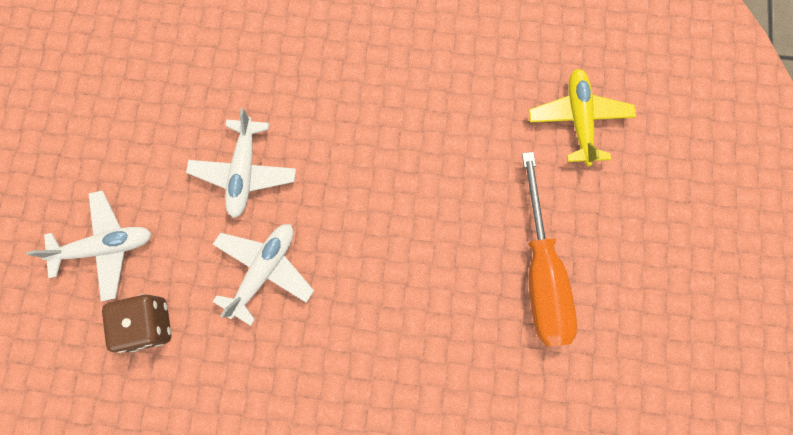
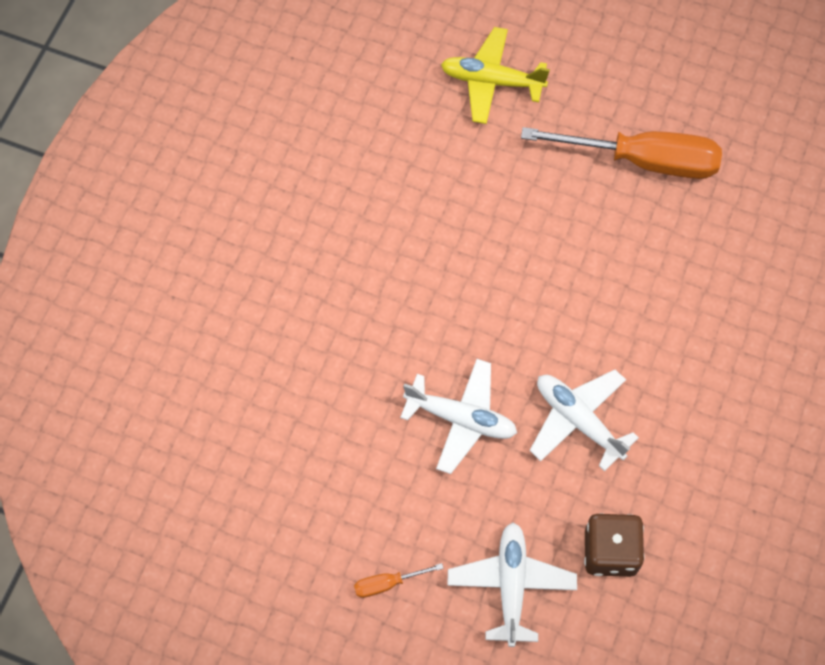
camera: 75 degrees left, 10 degrees down
(91, 150) = (387, 583): none -> orange screwdriver

